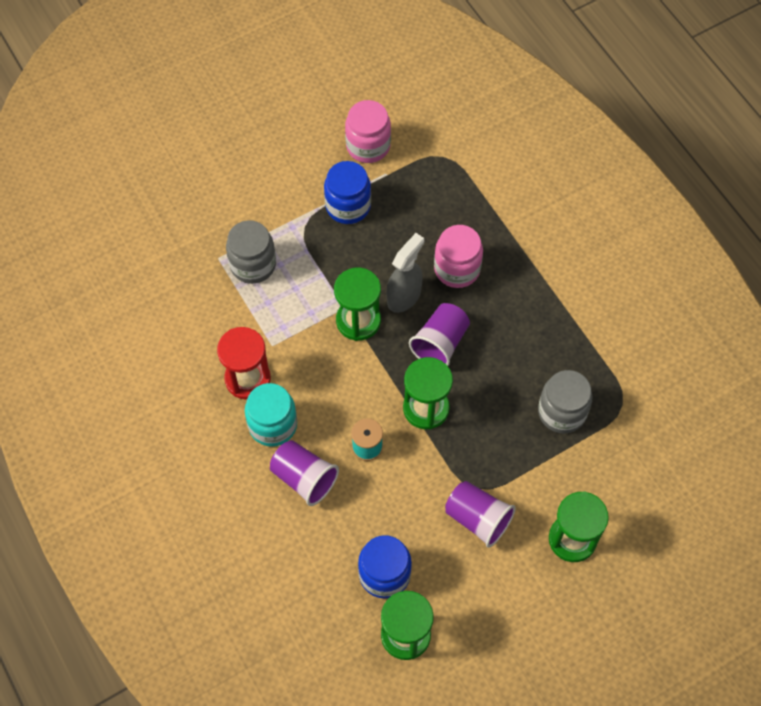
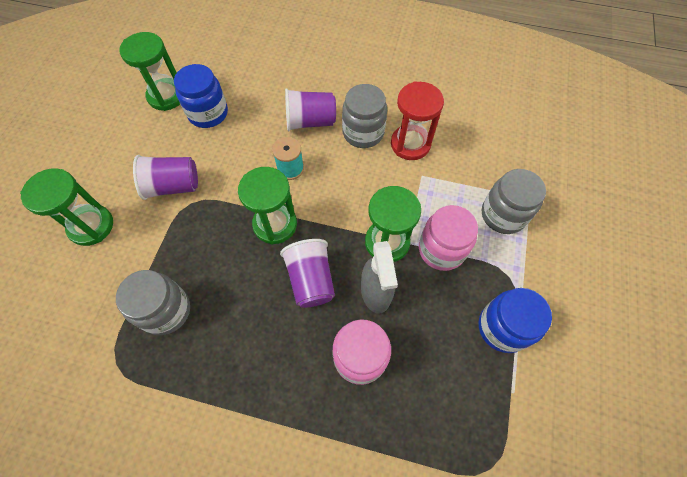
camera: 135 degrees right, 0 degrees up
(273, 425) = (363, 133): turquoise jar -> grey jar
(368, 146) = (560, 406): pink jar -> pink jar (441, 250)

